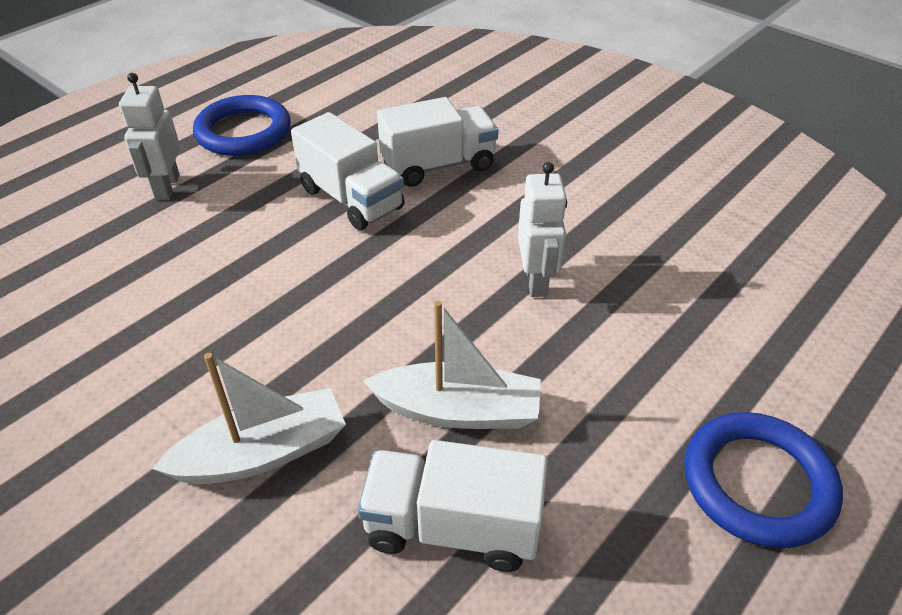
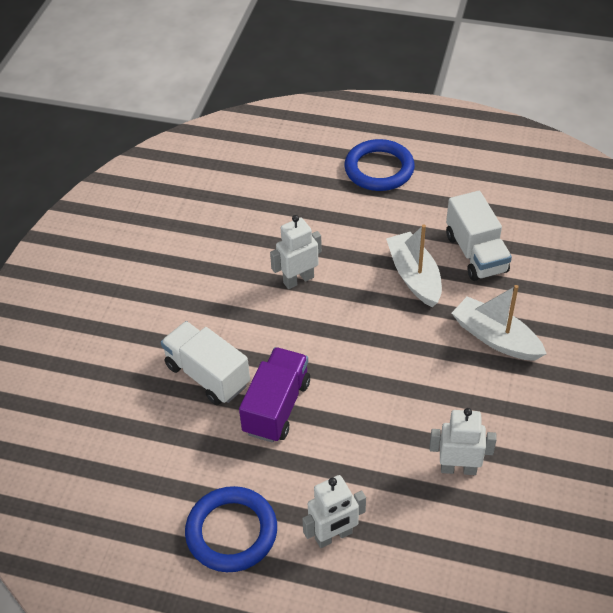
camera: 115 degrees left, 5 degrees up
(125, 308) = (458, 468): none -> white robot
(351, 199) = (276, 407): white truck -> purple truck

